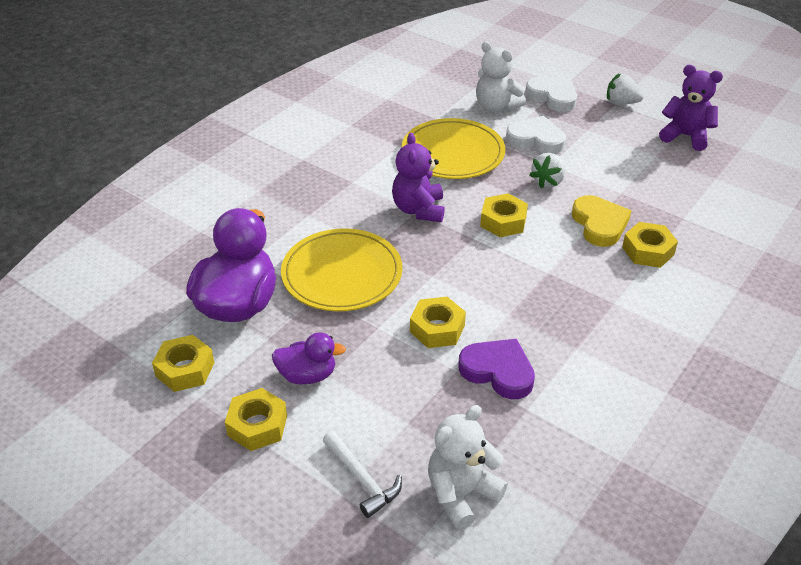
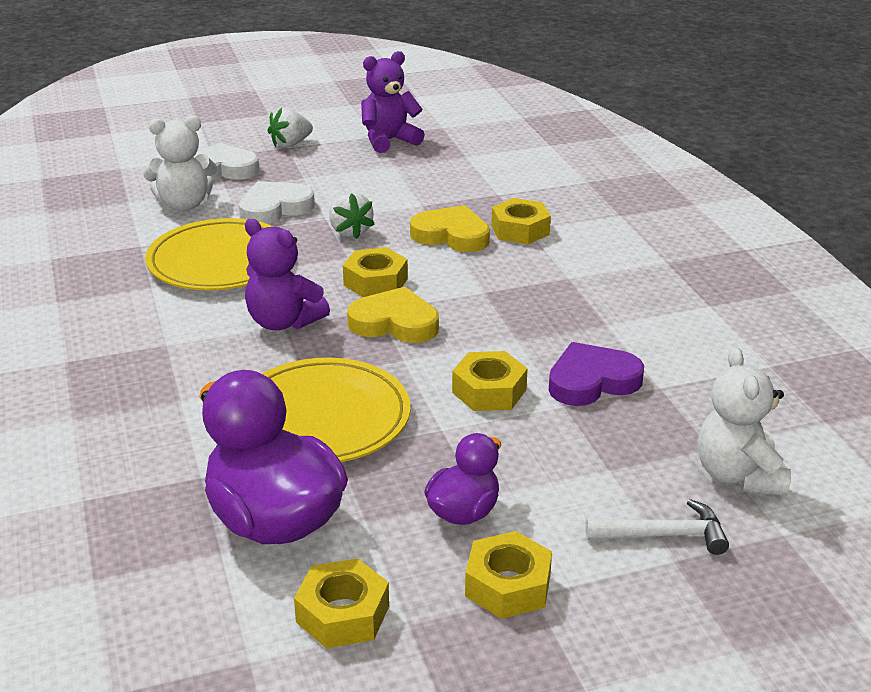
camera: 55 degrees left, 10 degrees down
(467, 252) = (395, 323): none -> yellow heart

